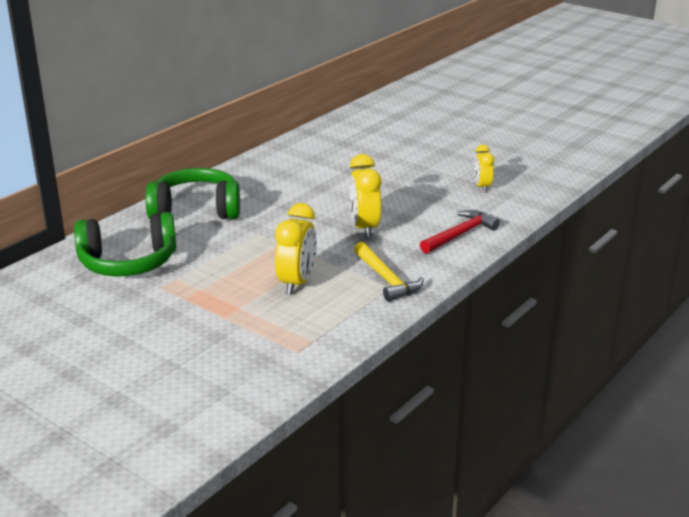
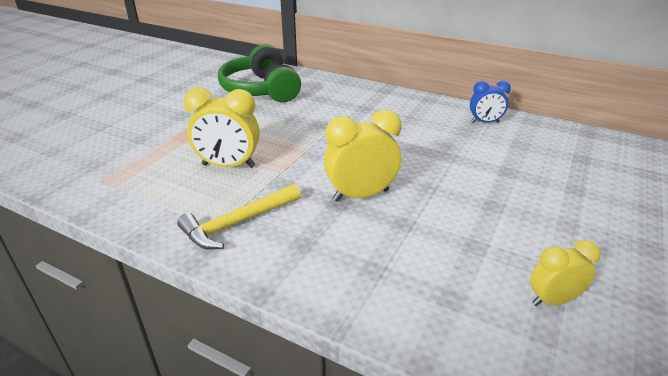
camera: 80 degrees right, 5 degrees up
(196, 210) = (361, 101): green headphones -> none
(272, 163) = (485, 122): none -> blue clock
(460, 234) = (372, 282): red hammer -> none

